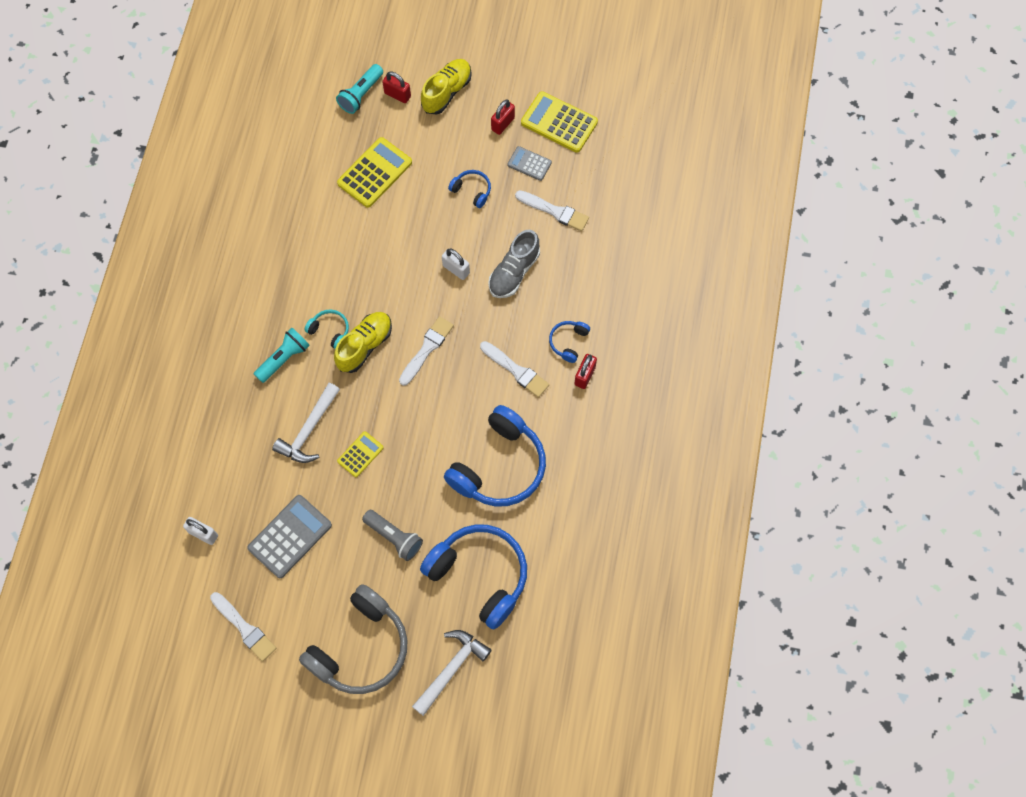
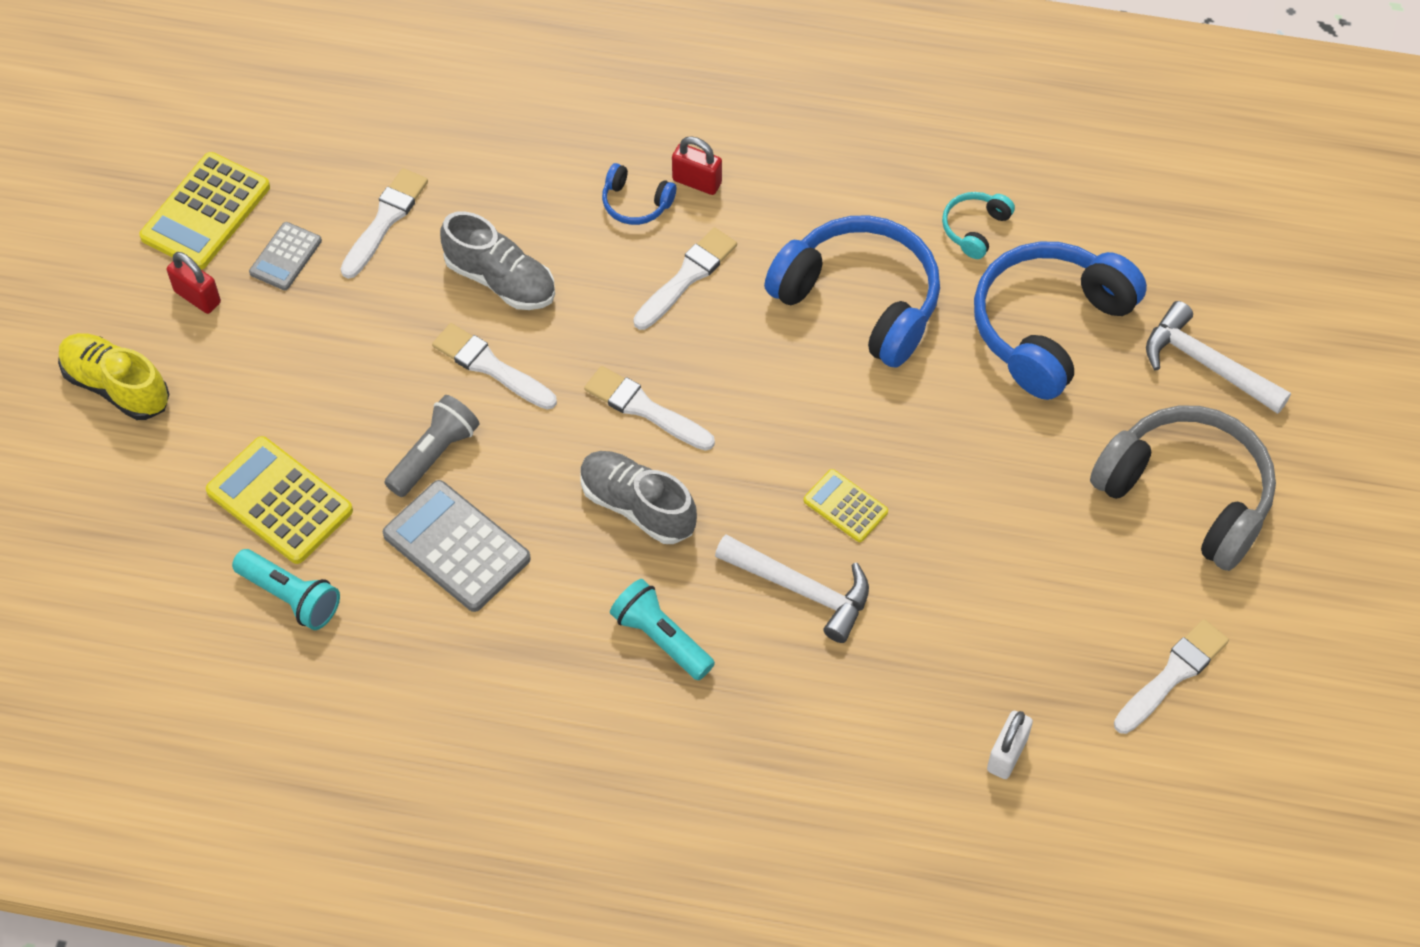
camera: 90 degrees left, 10 degrees down
(290, 536) = (1002, 611): grey calculator -> grey calculator (456, 547)
(330, 331) = (606, 564): turquoise headphones -> turquoise headphones (974, 228)
(361, 94) = (101, 530): turquoise flashlight -> turquoise flashlight (290, 597)
(364, 346) = (637, 506): yellow shoe -> grey shoe
(394, 537) = (993, 450): grey flashlight -> grey flashlight (434, 455)
(397, 95) = (111, 467): red padlock -> none
(456, 269) = (490, 366): white padlock -> white brush
(472, 190) = (332, 344): blue headphones -> none

